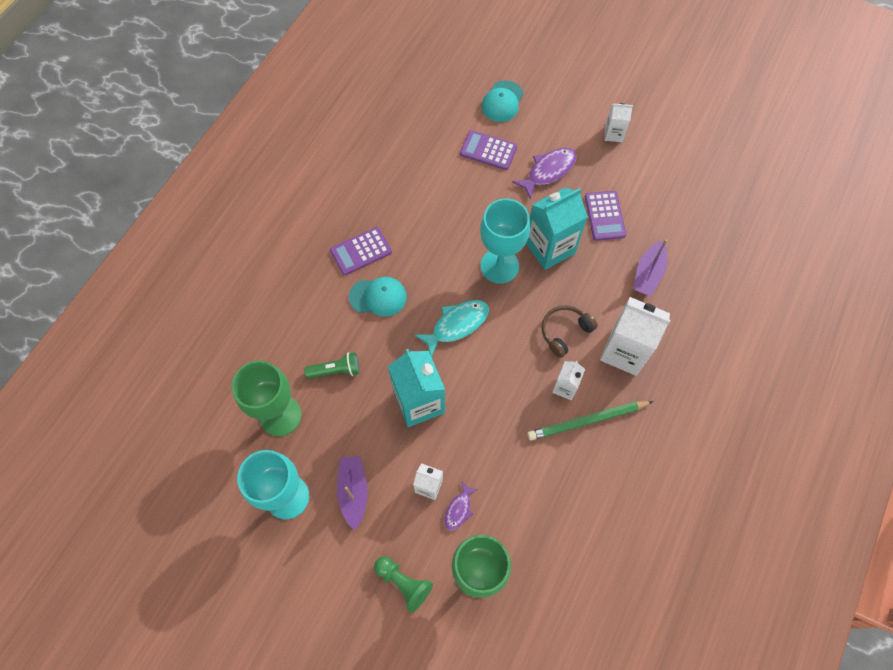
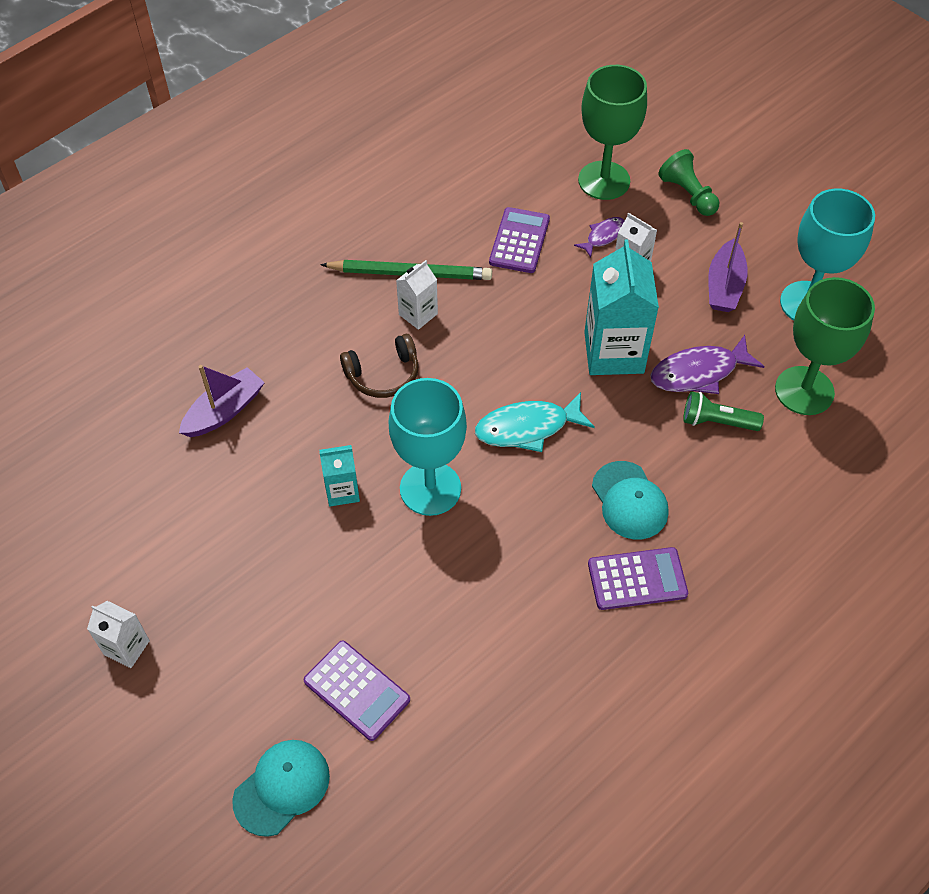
camera: 160 degrees left, 10 degrees down
(378, 297) = (629, 501): turquoise cap -> turquoise cap turned 135 degrees counterclockwise
(548, 171) = (275, 615): purple fish -> purple fish (698, 372)
(549, 248) = (342, 491): turquoise carton -> turquoise carton, size x0.52
(604, 216) = (232, 512): purple calculator -> purple calculator (519, 241)
(624, 351) = (319, 330): white carton -> none

